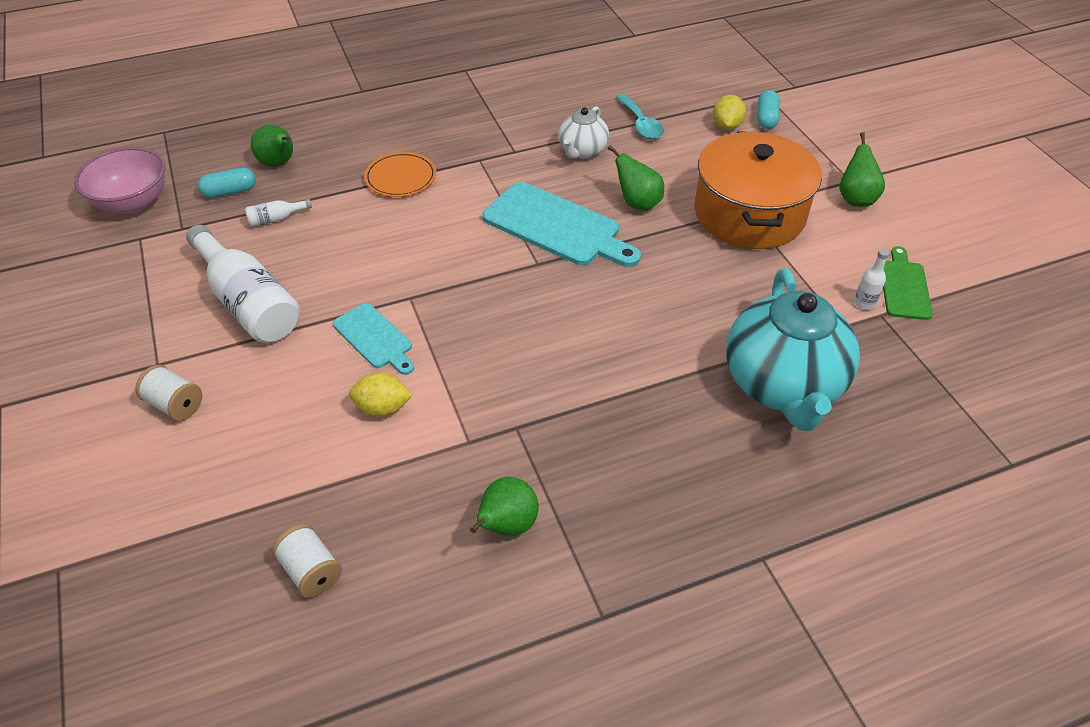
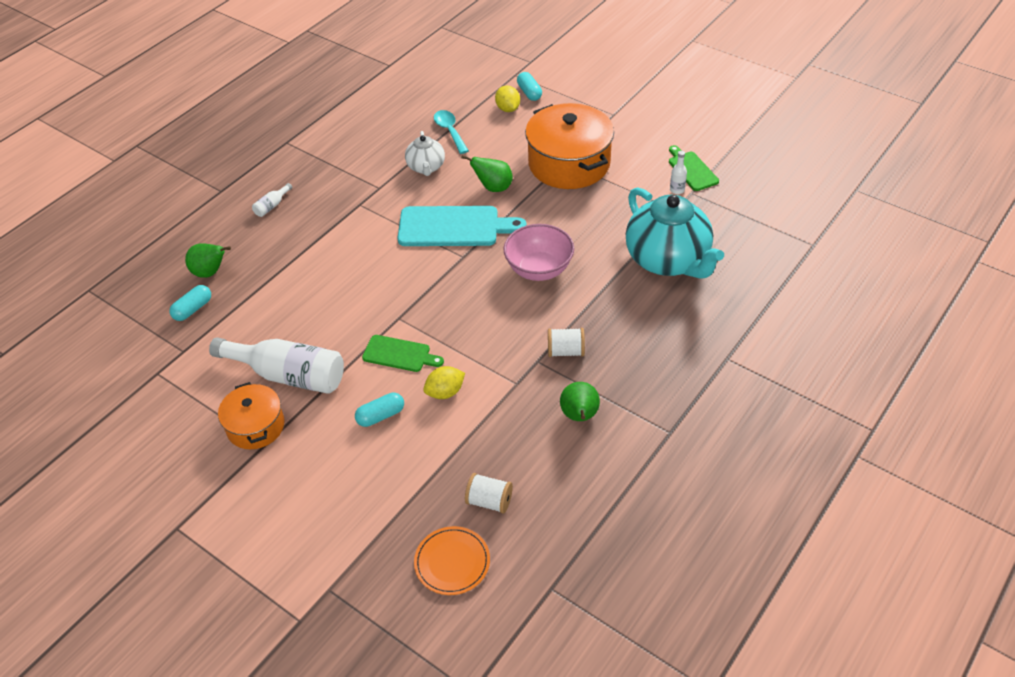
camera: 30 degrees left, 0 degrees up
(133, 203) = (122, 352): pink bowl -> pink bowl (539, 269)
(168, 340) = (255, 426): none -> orange pot
(175, 404) = (304, 461): white spool -> white spool (566, 351)
(276, 219) = (250, 311): white bottle -> white bottle (272, 206)
(293, 397) = (381, 416): none -> turquoise capsule
(374, 338) = (399, 354): turquoise cutting board -> green cutting board
(400, 177) = (314, 242): orange plate -> orange plate (452, 562)
(641, 124) = (450, 131): turquoise spoon -> turquoise spoon turned 150 degrees counterclockwise
(855, 199) = (625, 125): green pear -> none

